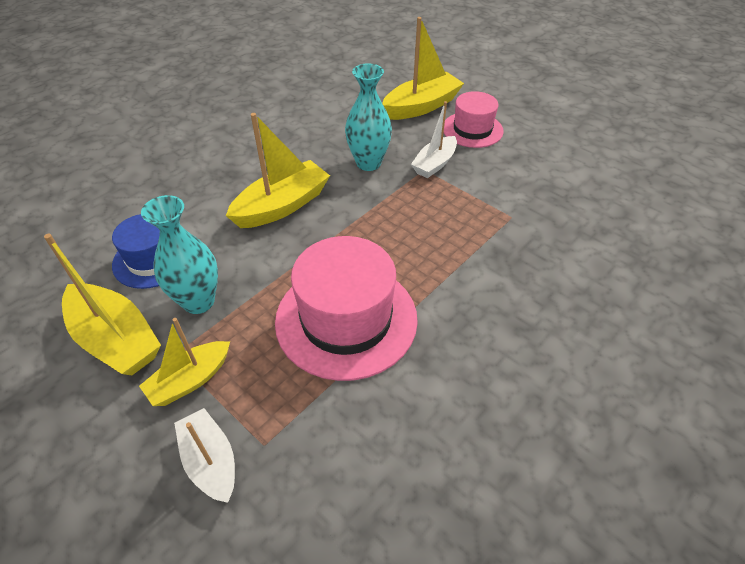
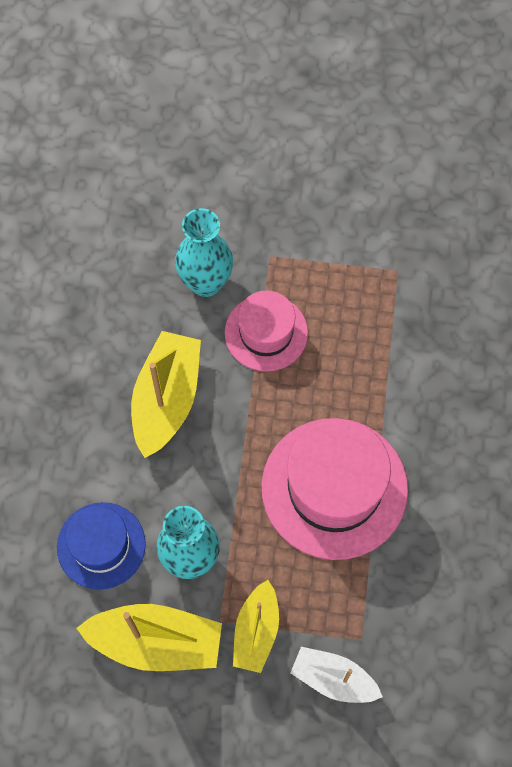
camera: 35 degrees left, 20 degrees up
(421, 106) = (195, 152): yellow boat -> none
(434, 164) = (275, 241): white boat -> none
(472, 129) = (278, 160): pink hat -> pink hat (266, 332)

